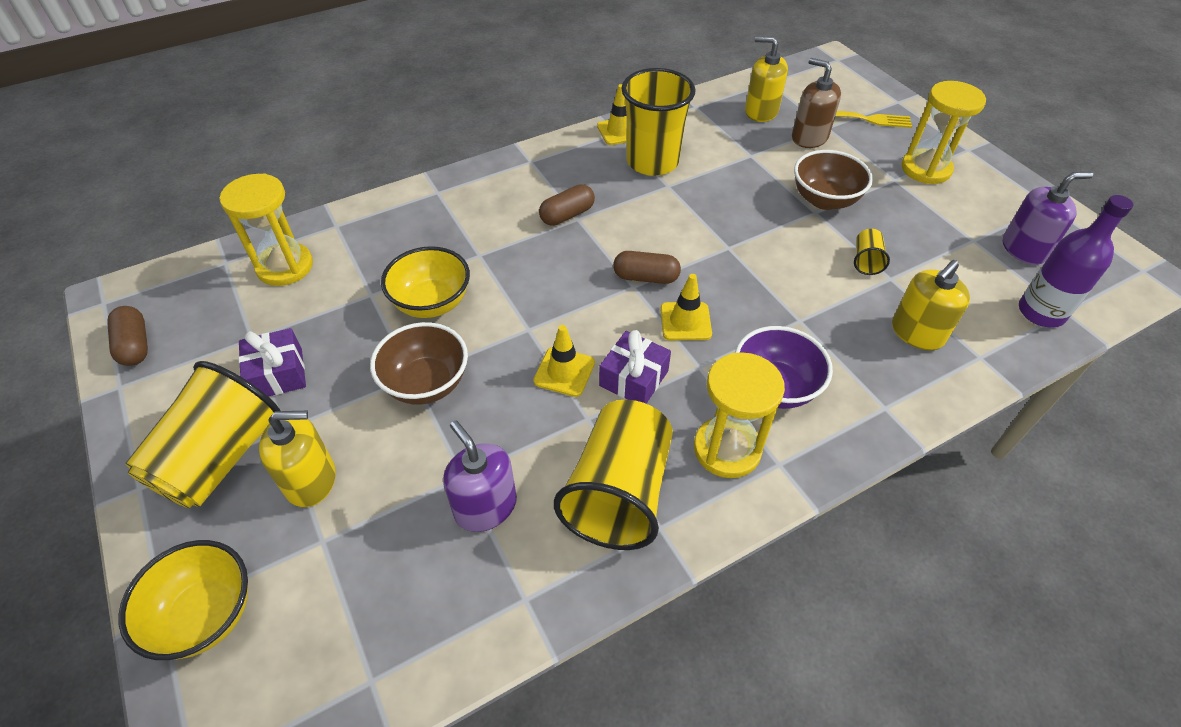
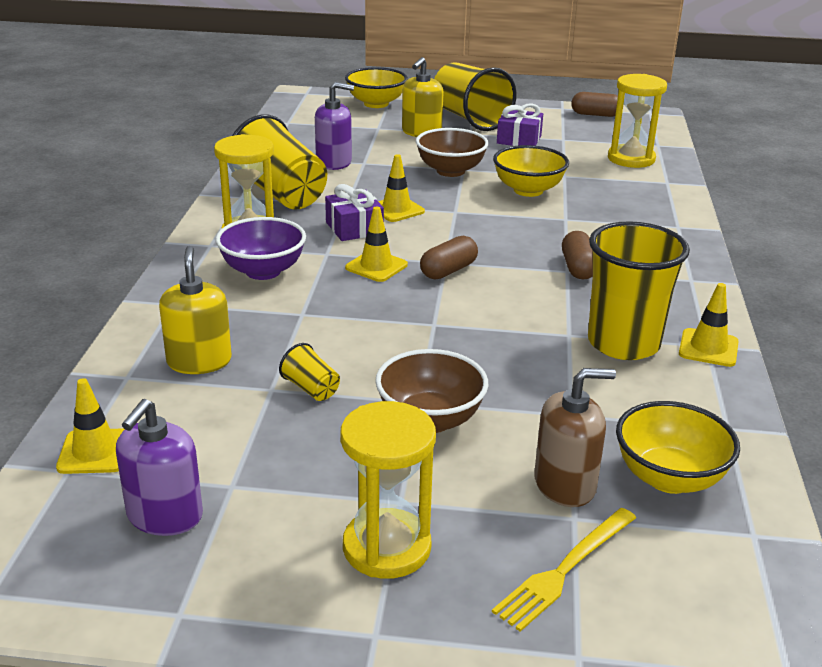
camera: 125 degrees right, 20 degrees down
(761, 111) = (669, 478): yellow soap dispenser -> yellow bowl
(1041, 312) = (95, 452): purple bottle -> yellow traffic cone

